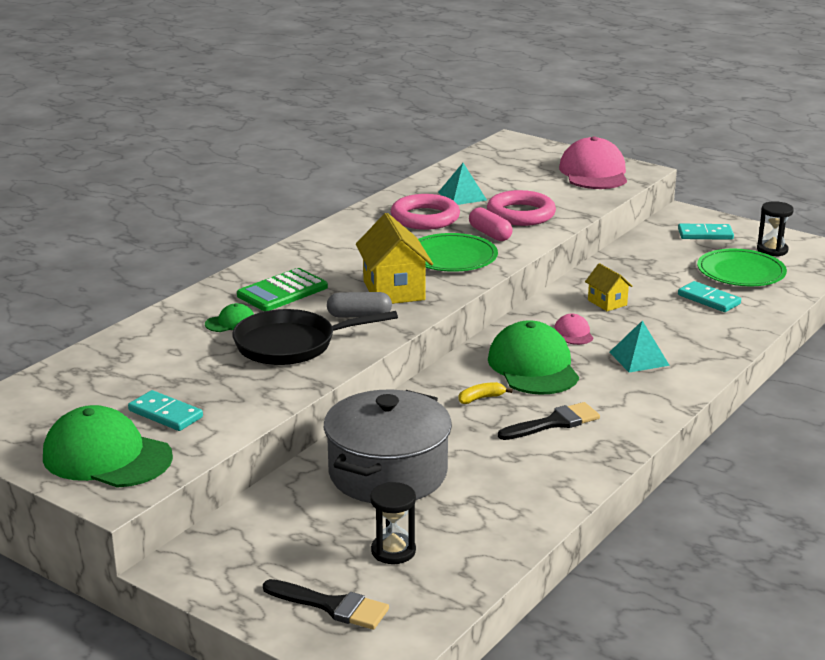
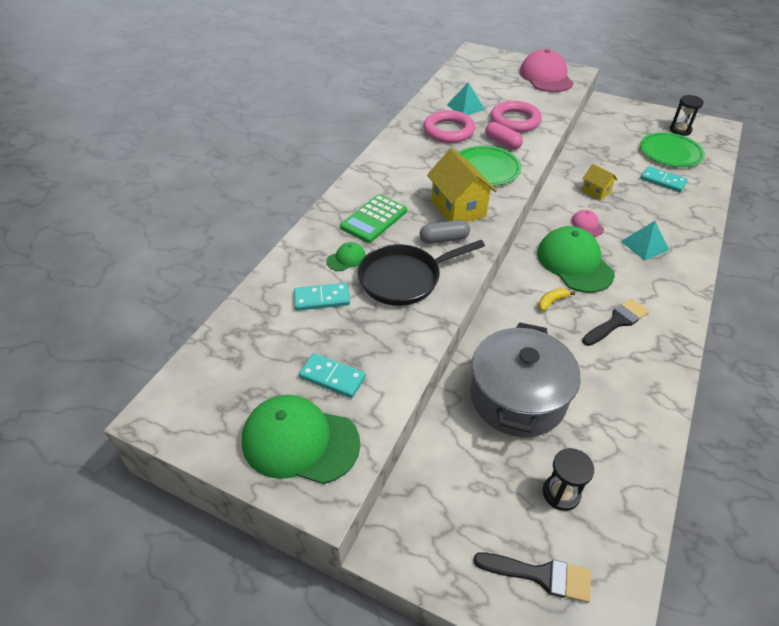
camera: 10 degrees left, 20 degrees up
(705, 234) = (629, 120): turquoise domino -> turquoise domino (322, 298)

